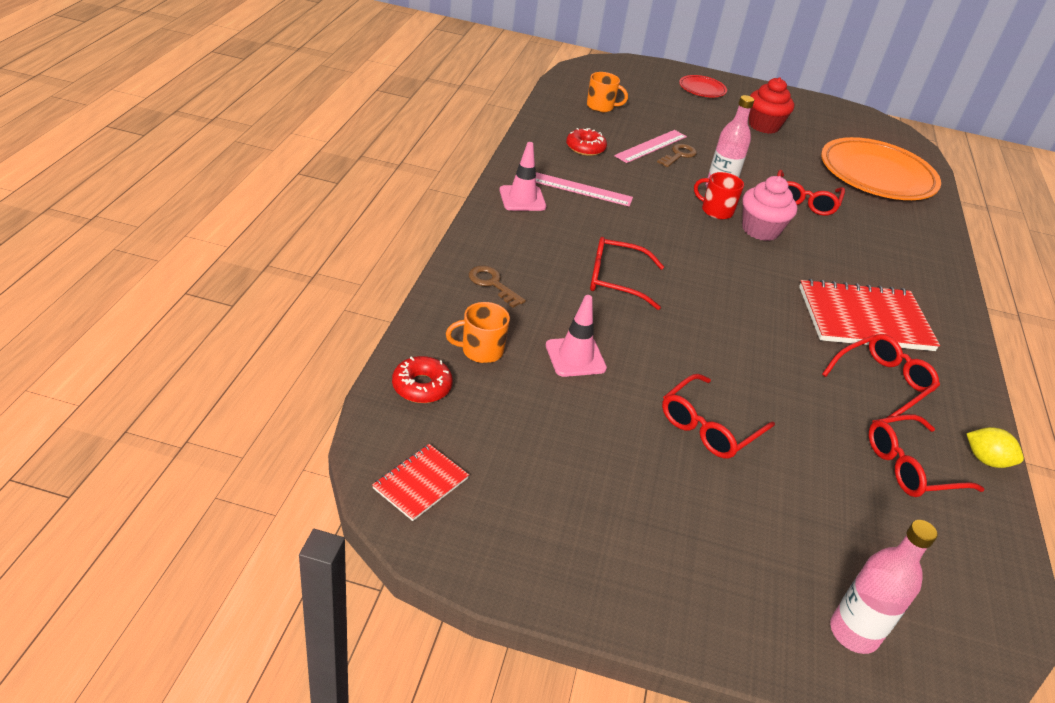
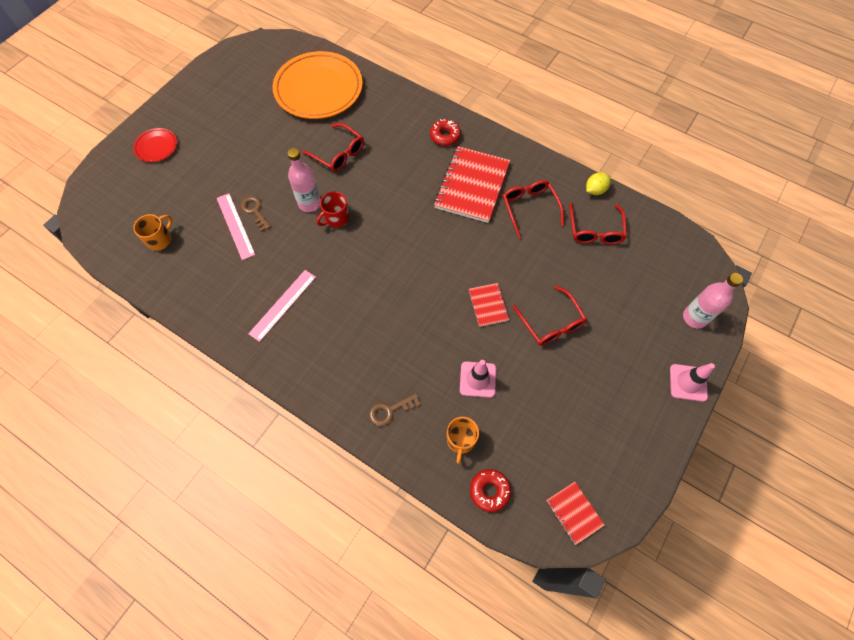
camera: 65 degrees left, 25 degrees up
(522, 199) = (285, 353): pink traffic cone -> pink traffic cone (688, 382)
(585, 148) = (223, 278): red donut -> red donut (445, 136)
(616, 280) = (403, 322): red glasses -> none
(692, 355) = (488, 305): none -> red notebook
(760, 230) = (366, 200): pink cupcake -> none
(763, 126) = (229, 129): red cupcake -> none

